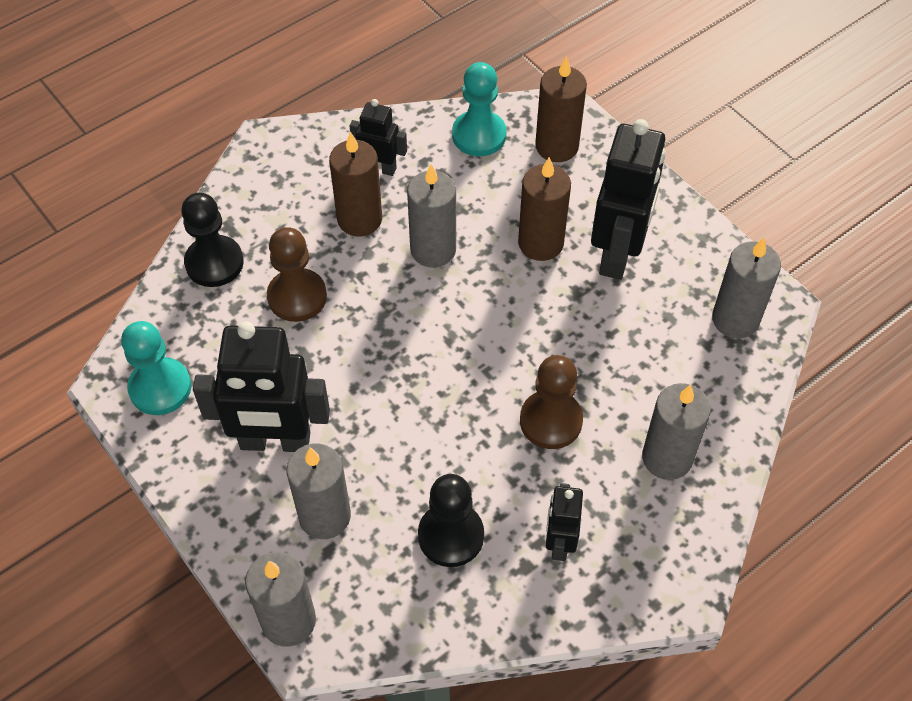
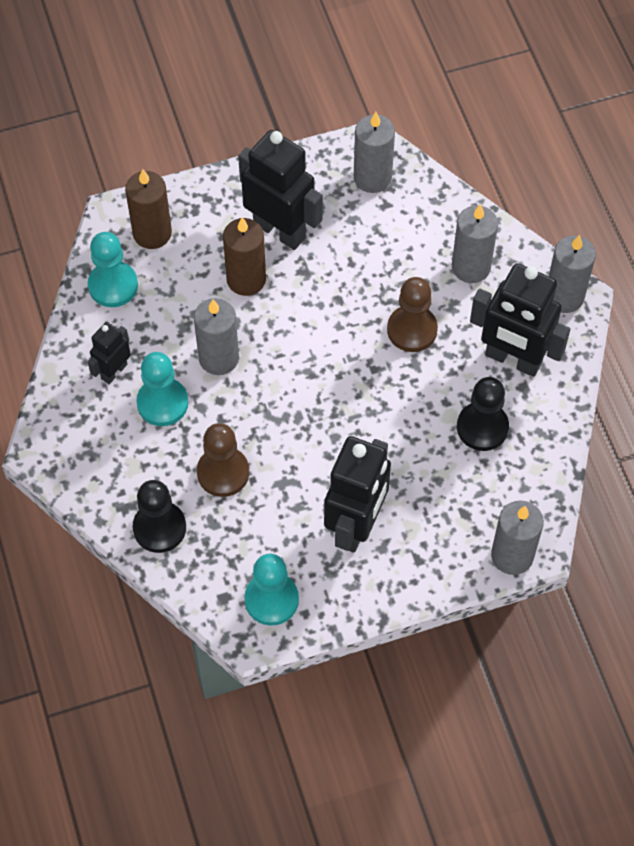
camera: 70 degrees left, 5 degrees up
(324, 516) = (435, 508): grey candle -> grey candle (564, 296)
(359, 219) = (162, 403): brown candle -> turquoise pawn
(559, 543) = (513, 359): black robot -> black robot, size x1.88

